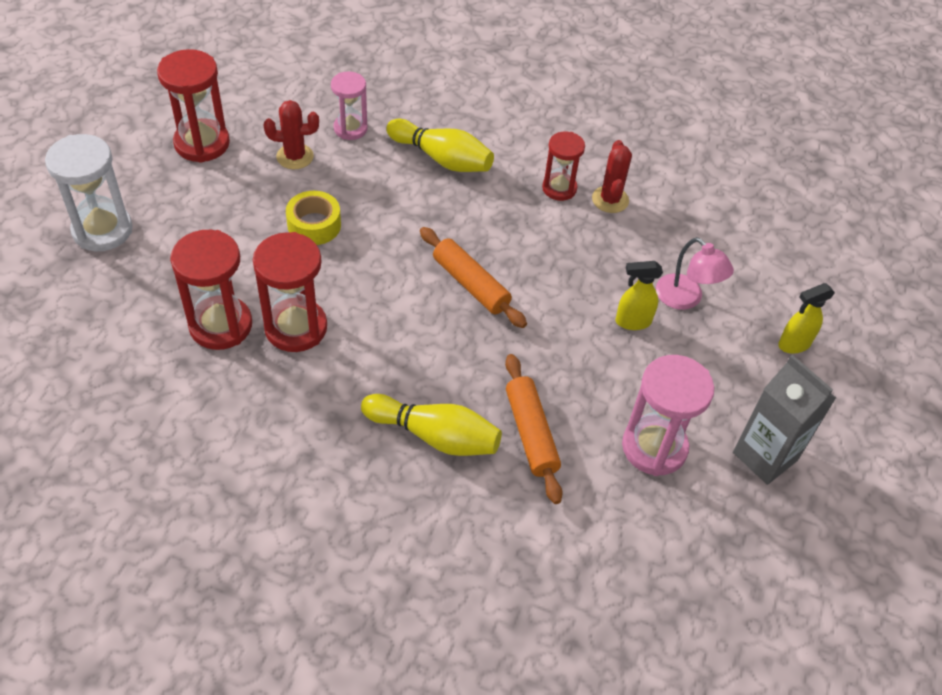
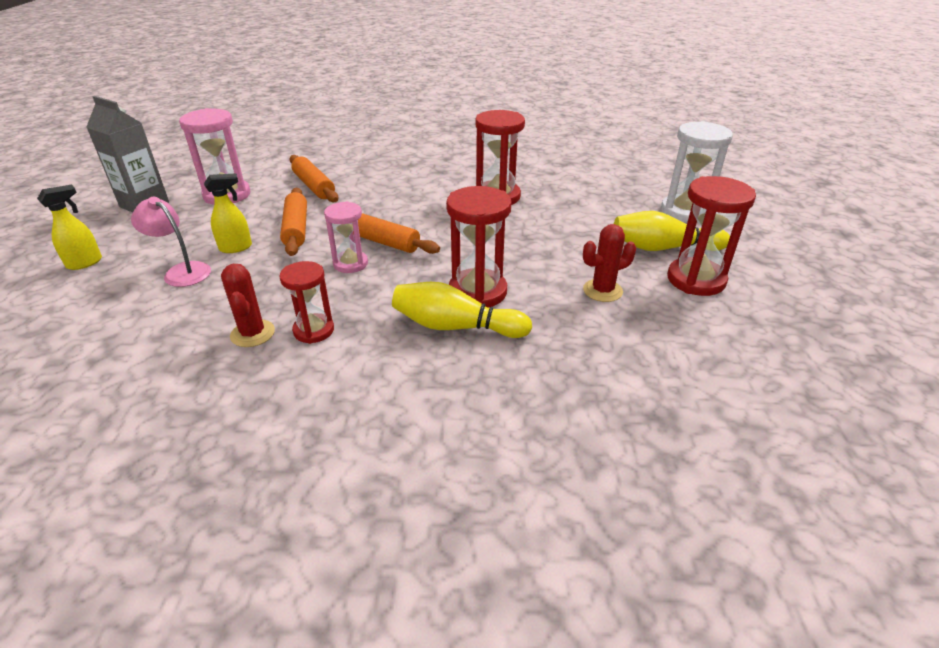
camera: 165 degrees right, 15 degrees down
(220, 325) = (547, 189): red hourglass -> red hourglass (478, 292)
(314, 225) = (536, 248): yellow tape -> none
(350, 129) = (574, 330): pink hourglass -> pink hourglass (350, 264)
(434, 436) = (376, 175): yellow bowling pin -> yellow bowling pin (663, 248)
(563, 337) = (296, 229): none -> orange rolling pin

